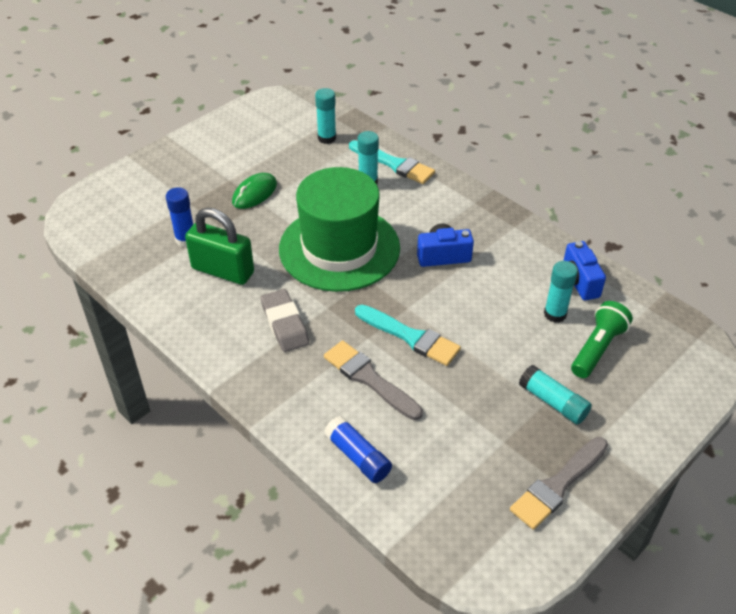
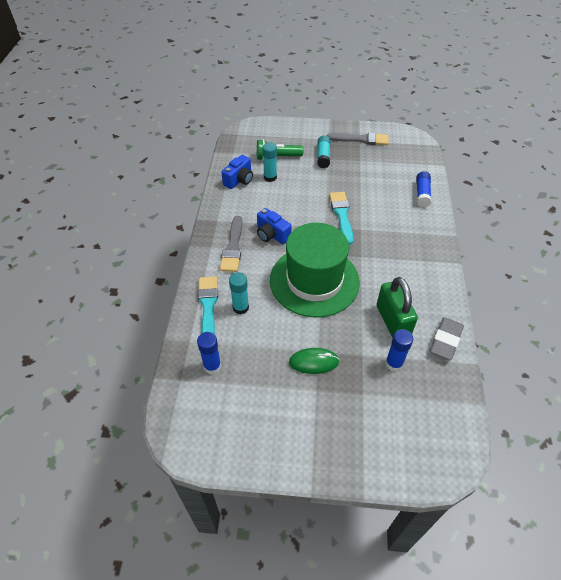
camera: 130 degrees left, 5 degrees up
(285, 324) = (392, 265): grey eraser -> grey eraser (445, 340)
(327, 138) = (212, 366): turquoise glue stick -> blue glue stick
(369, 379) = (382, 214): grey brush -> grey brush (233, 247)

